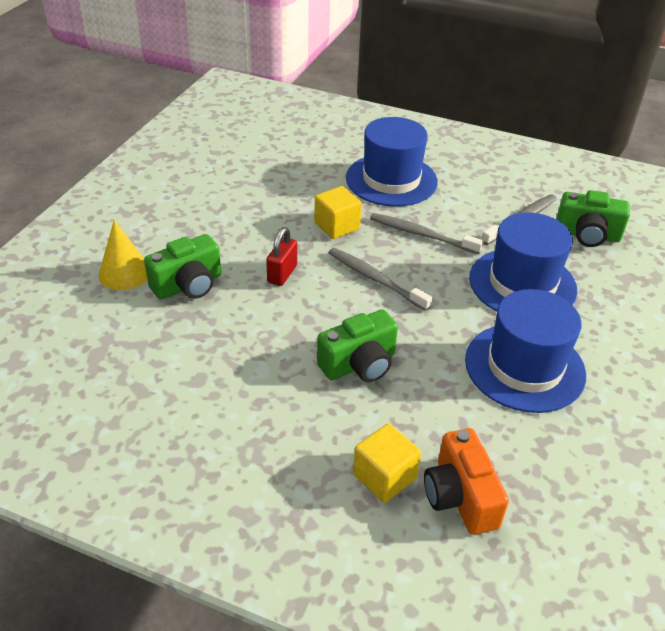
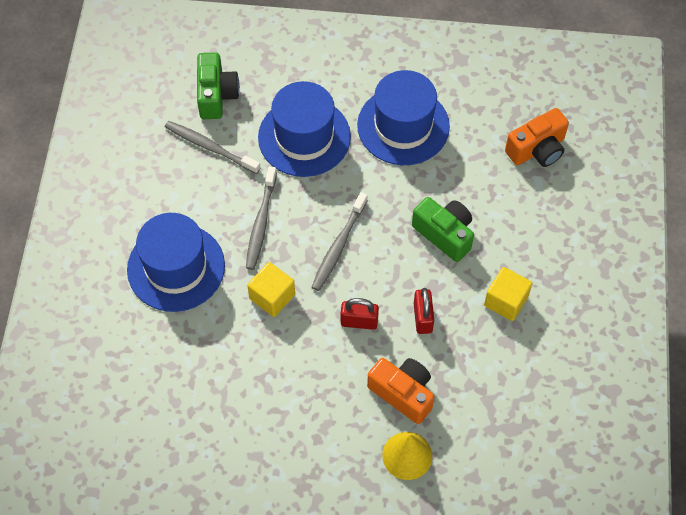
camera: 105 degrees left, 20 degrees up
(188, 285) = (403, 393): green camera -> orange camera
(263, 319) = (422, 318): none -> red padlock
(384, 476) = (540, 195): yellow cube -> yellow cube (506, 301)

